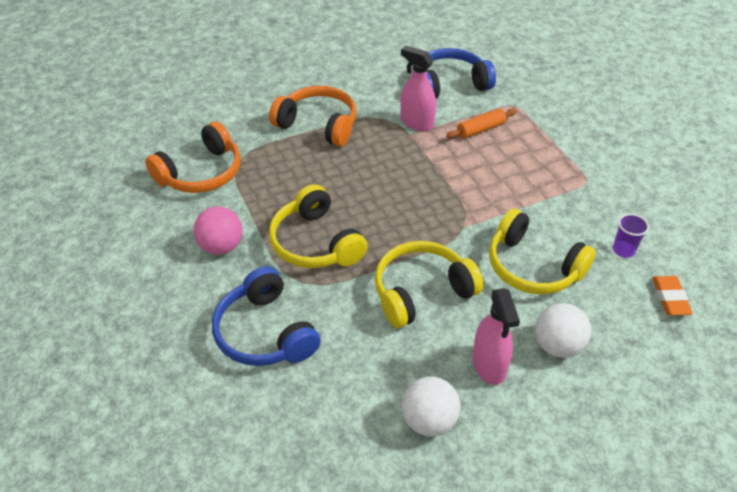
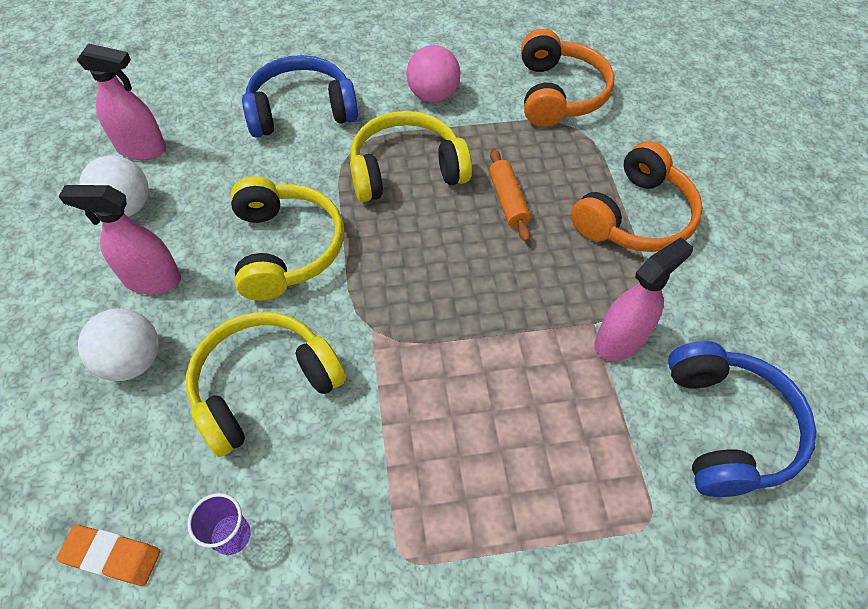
camera: 105 degrees right, 10 degrees up
(201, 173) = (559, 94): orange headphones -> orange headphones turned 150 degrees counterclockwise
(355, 443) = (142, 149): none -> pink spray bottle
(481, 129) = (585, 432): orange rolling pin -> orange rolling pin (507, 201)

